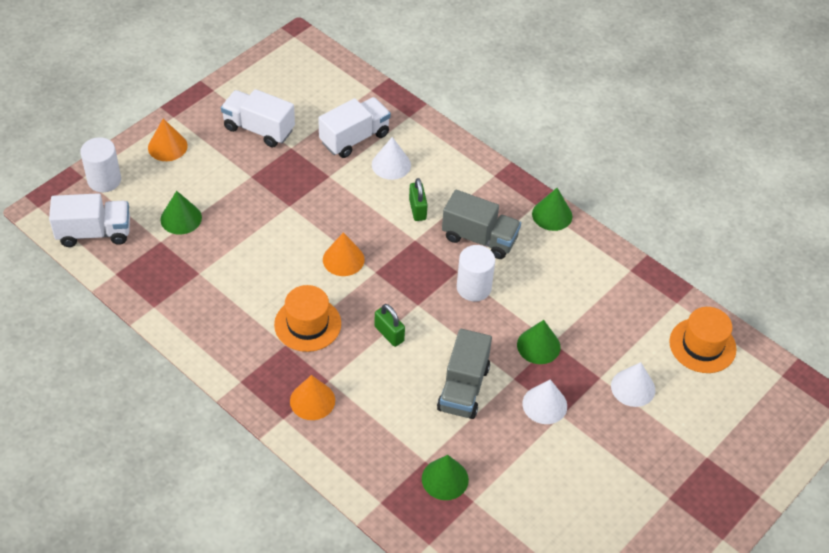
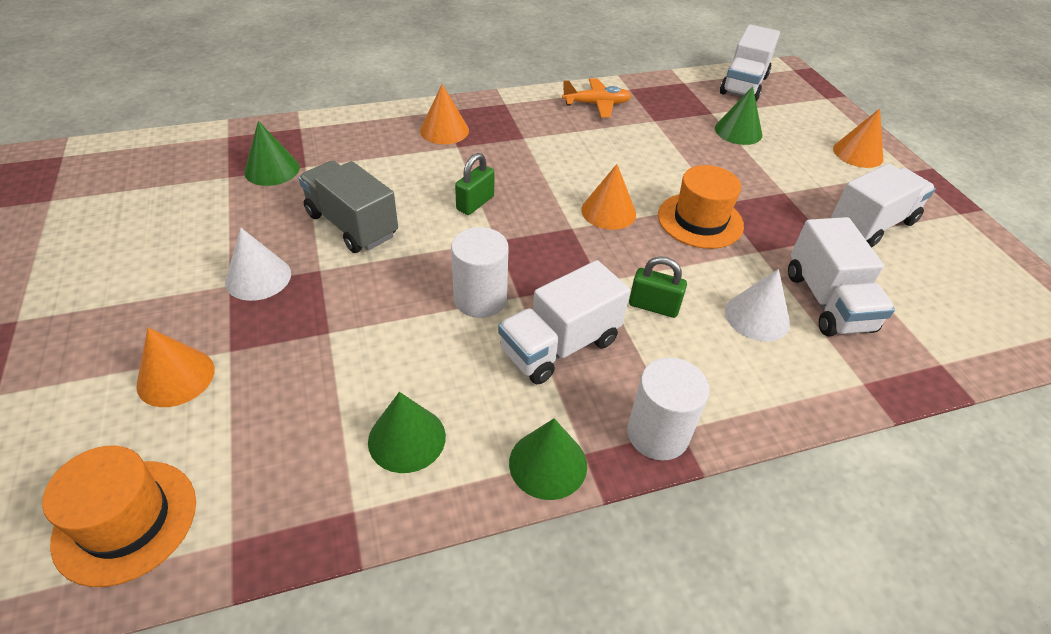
camera: 120 degrees right, 5 degrees down
(104, 180) = (816, 106): white cylinder -> white cylinder (657, 434)
(198, 319) = (596, 104): none -> orange plane
(307, 324) = (537, 158): orange hat -> orange hat (700, 220)
(389, 334) = (475, 203): green padlock -> green padlock turned 45 degrees counterclockwise
(479, 238) = (560, 346): grey truck -> white truck
(538, 346) = (337, 315): green cone -> green cone (407, 438)
(633, 387) = (176, 377): white cone -> orange cone

